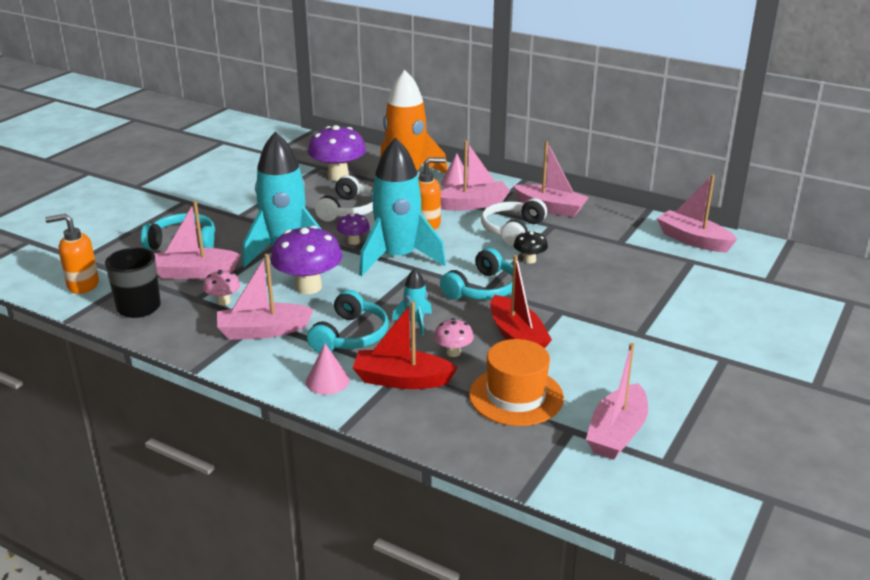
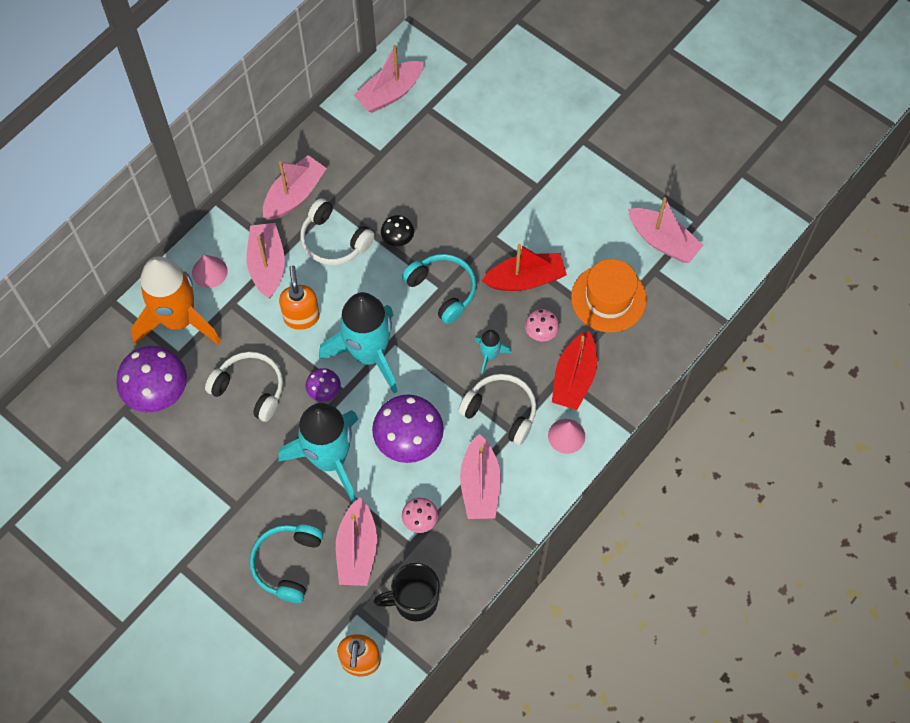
camera: 80 degrees left, 35 degrees up
(350, 336) = (501, 411): turquoise headphones -> white headphones

